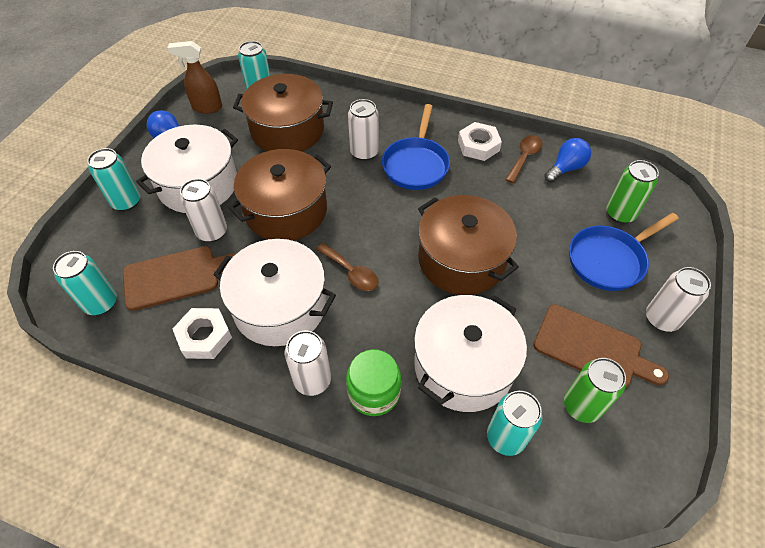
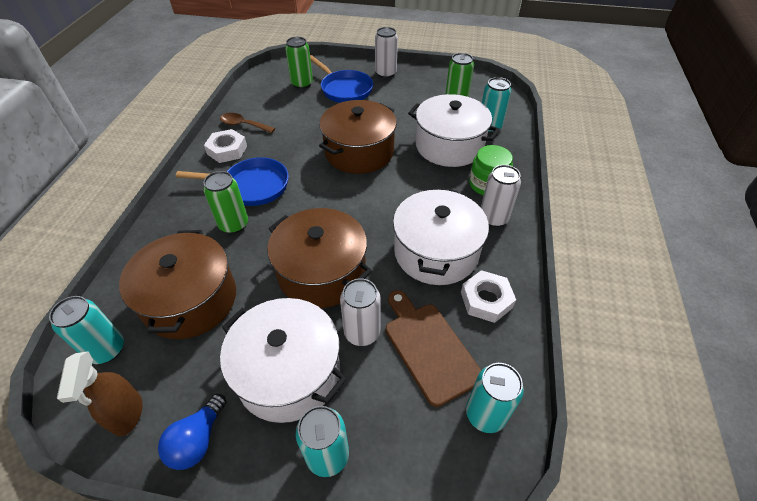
camera: 100 degrees left, 5 degrees down
(351, 272) = (387, 211): brown spoon -> none
(364, 152) = (234, 224): white can -> green can
(565, 168) = (256, 105): blue light bulb -> none
(592, 348) = (415, 97): brown cutting board -> none

